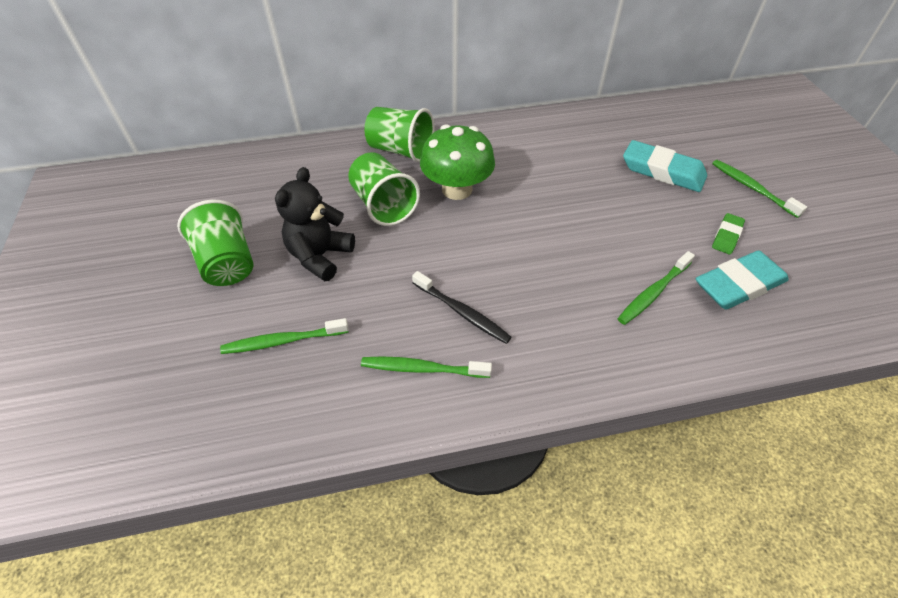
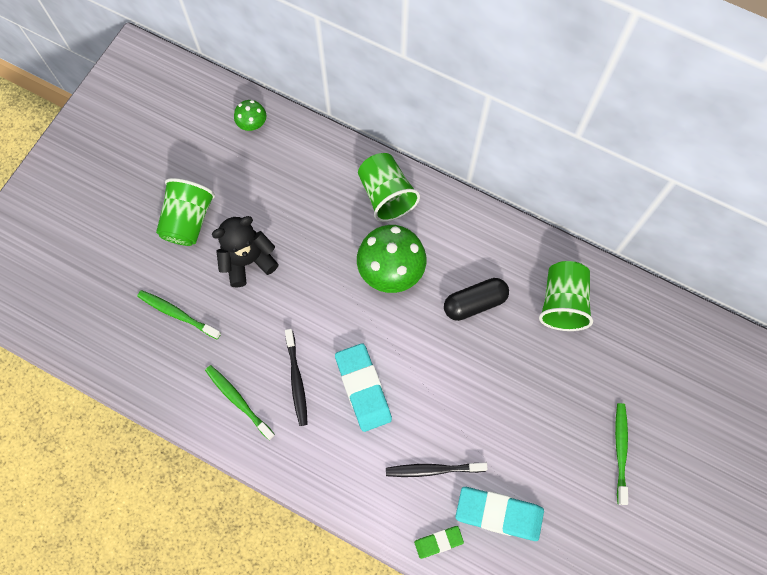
camera: 40 degrees right, 20 degrees up
(233, 168) = (252, 124): none -> green mushroom
(383, 205) = (326, 245): green cup -> green cup (562, 303)
(544, 171) = (474, 303): none -> black capsule
(653, 293) = (433, 469): green toothbrush -> black toothbrush
(662, 171) = (568, 377): turquoise eraser -> turquoise eraser (363, 388)
(726, 236) = (541, 472): green eraser -> green eraser (438, 542)

